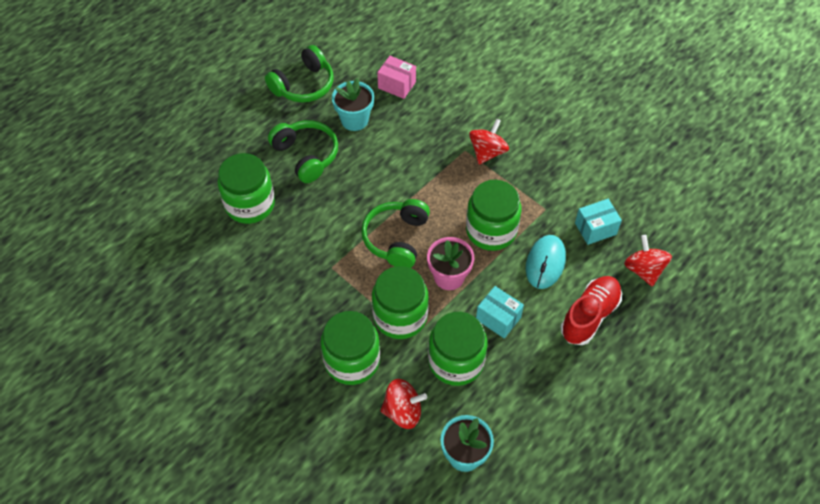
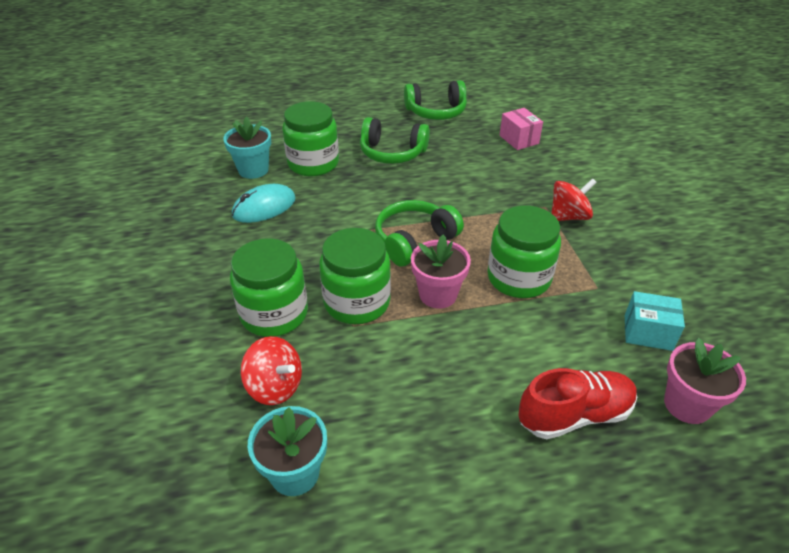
camera: 35 degrees right, 15 degrees down
(306, 155) = (392, 153): green headphones -> green headphones turned 105 degrees clockwise
(354, 120) = (458, 147): turquoise flower pot -> turquoise flower pot (253, 170)
(456, 361) = (375, 372): green jar -> none
(498, 318) = (458, 358): turquoise box -> none
(545, 263) = (558, 335): turquoise mouse -> turquoise mouse (264, 207)
(644, 270) = (687, 405): red spinning top -> pink flower pot

